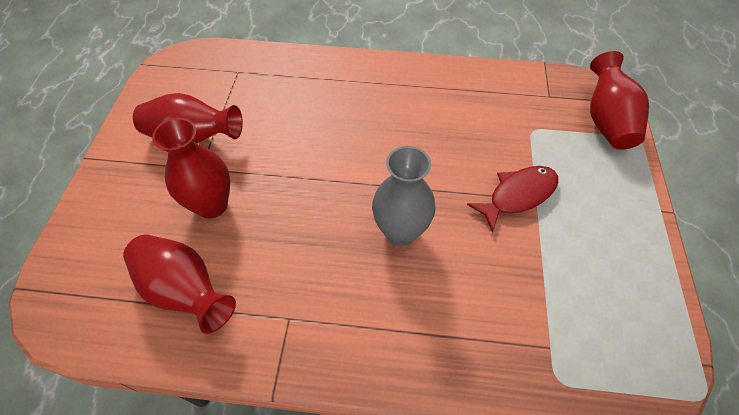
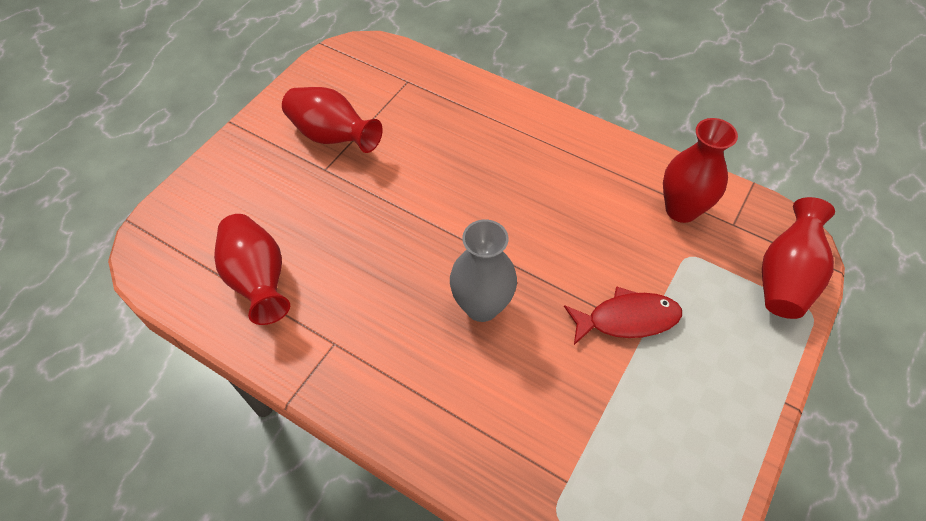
camera: 25 degrees right, 0 degrees up
(212, 205) = (318, 209): red vase -> red vase (681, 209)

